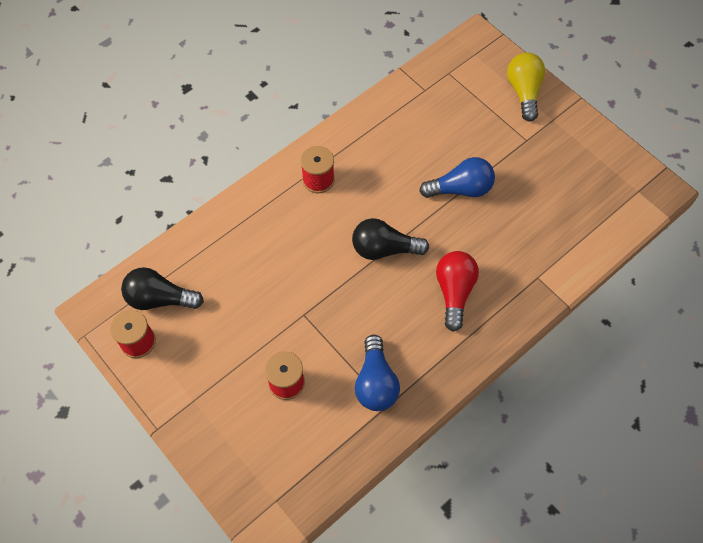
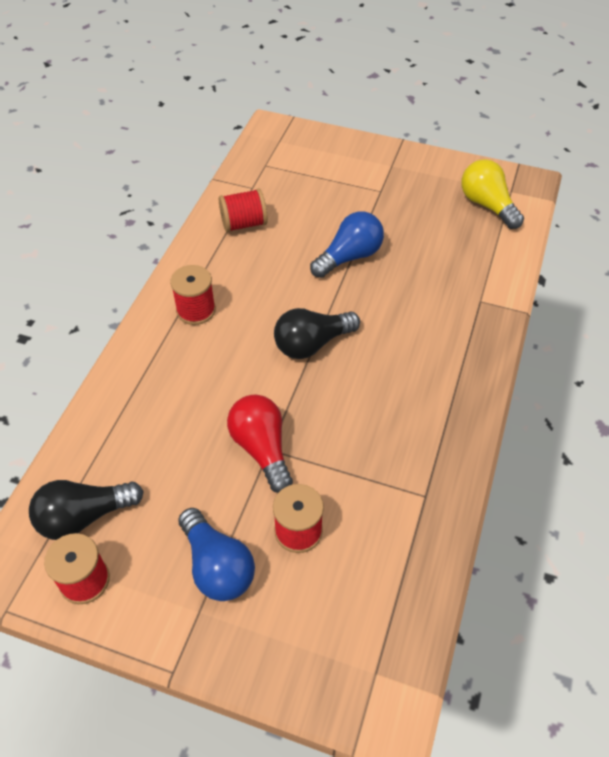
camera: 30 degrees left, 10 degrees down
(375, 382) = (396, 478): blue light bulb -> blue light bulb (217, 566)
(398, 121) = (244, 224): none -> red spool
(454, 292) = (412, 351): red light bulb -> red light bulb (262, 449)
(524, 92) = (348, 154): yellow light bulb -> yellow light bulb (487, 205)

